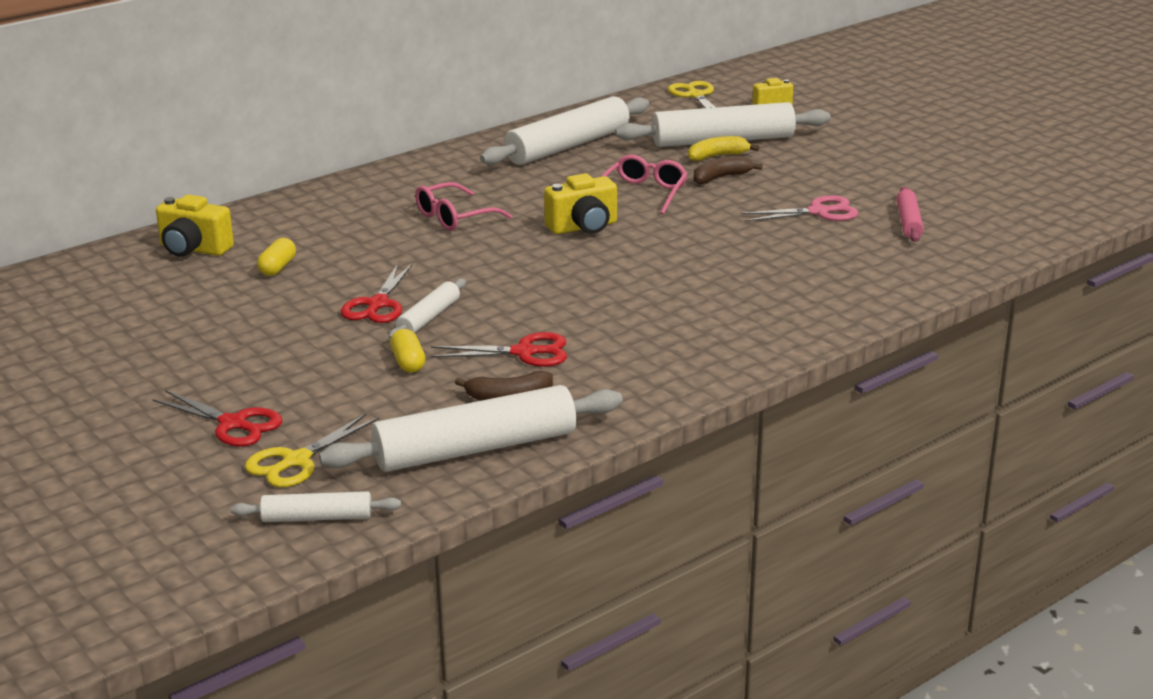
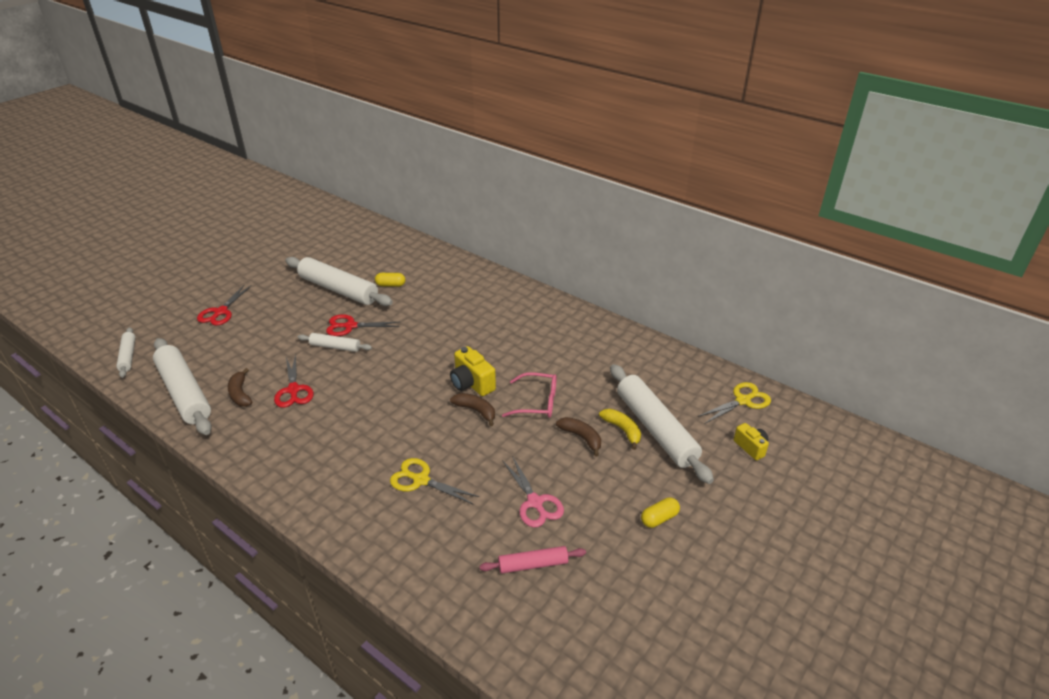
camera: 75 degrees right, 10 degrees up
(193, 249) = (408, 256): yellow camera -> none
(296, 461) = (182, 338): yellow scissors -> yellow scissors (421, 480)
(408, 362) = (282, 351): yellow capsule -> yellow capsule (659, 518)
(454, 217) = (471, 329): pink glasses -> none
(568, 146) = (605, 353): white rolling pin -> white rolling pin (338, 290)
(642, 229) = (476, 411): none -> brown banana

